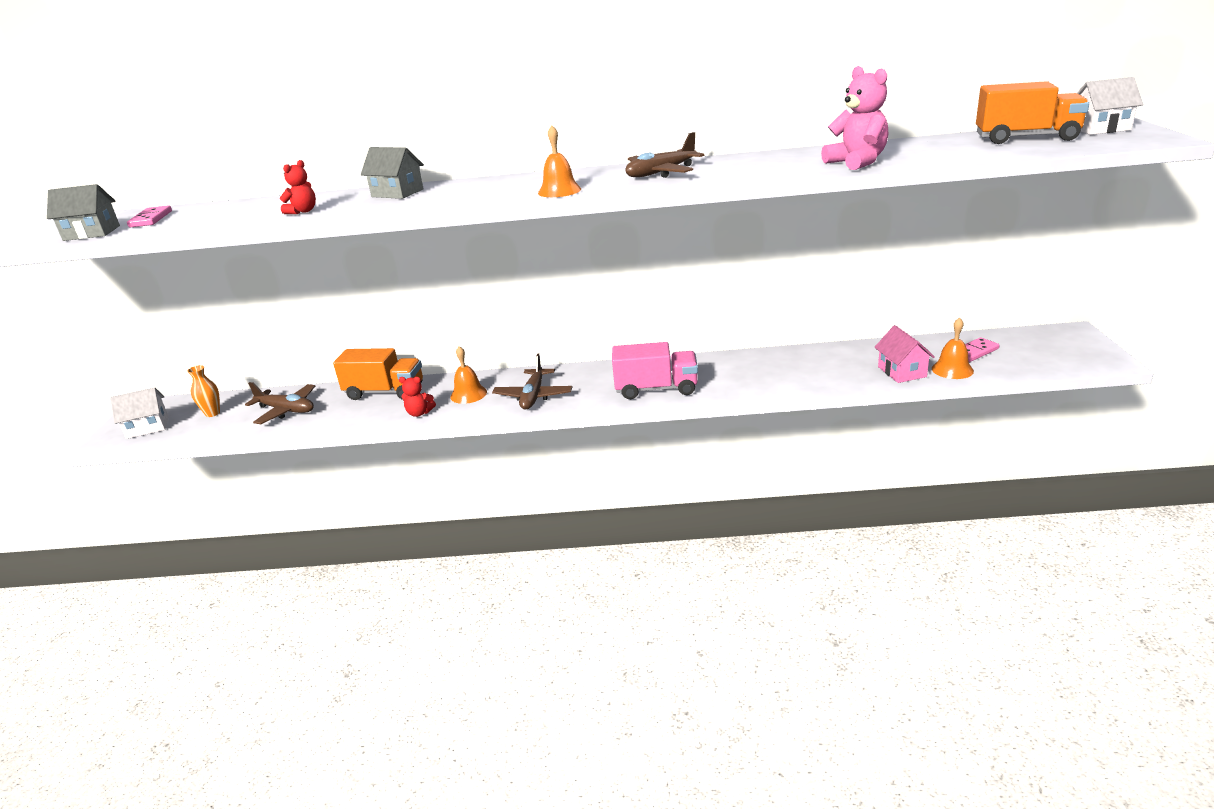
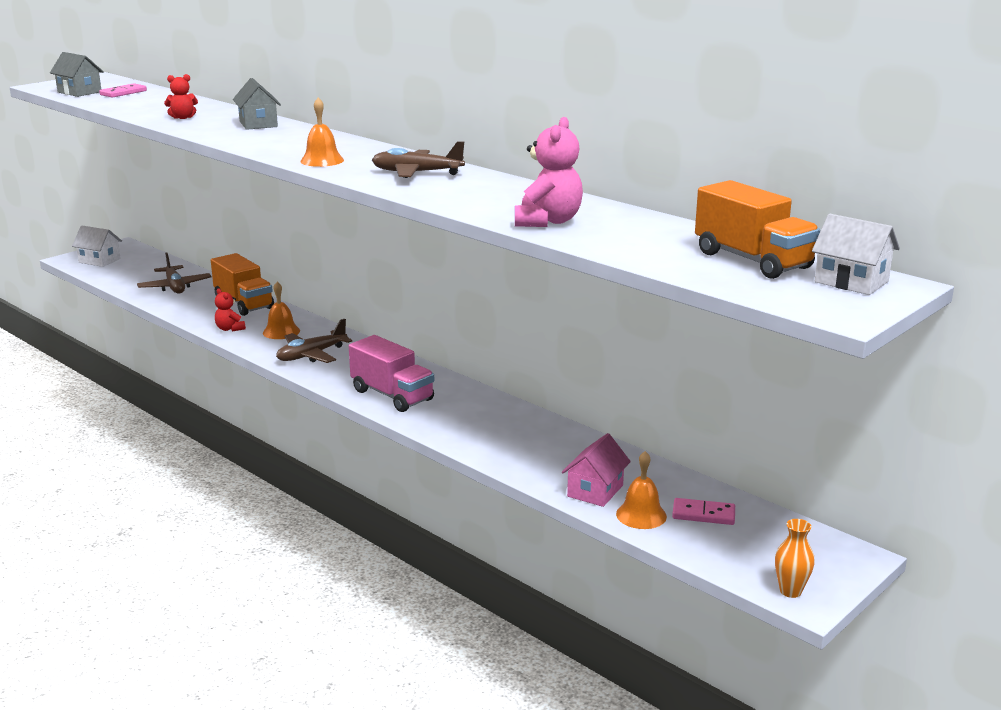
camera: 40 degrees right, 5 degrees down
(212, 413) = (141, 268): orange vase -> orange vase (790, 591)

